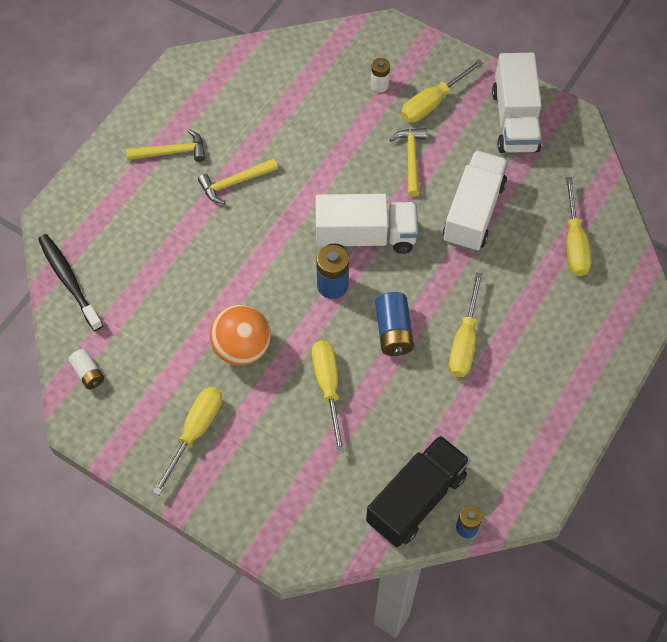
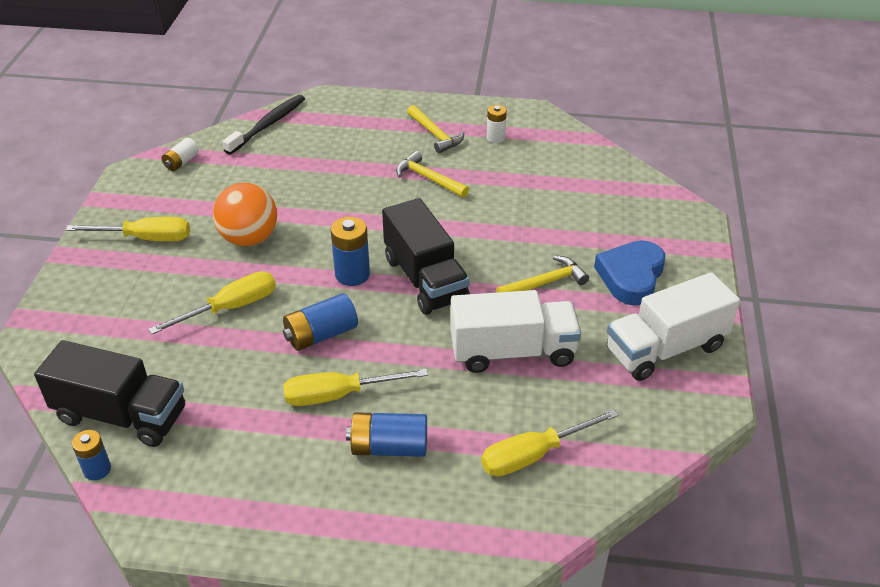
camera: 65 degrees right, 20 degrees down
(365, 236) = (425, 279): white truck -> black truck
(379, 85) = (619, 233): white battery -> white battery (495, 138)
(432, 103) = (631, 277): yellow screwdriver -> blue heart
(529, 326) = (389, 447): none -> blue battery

